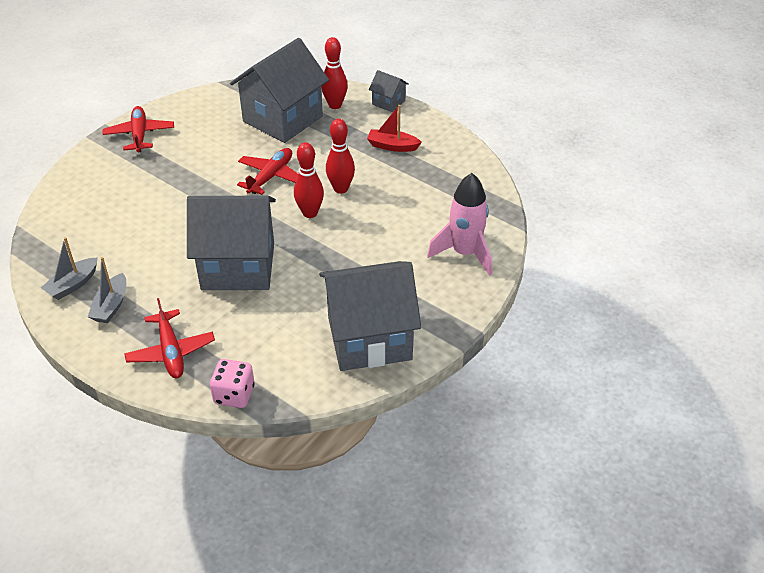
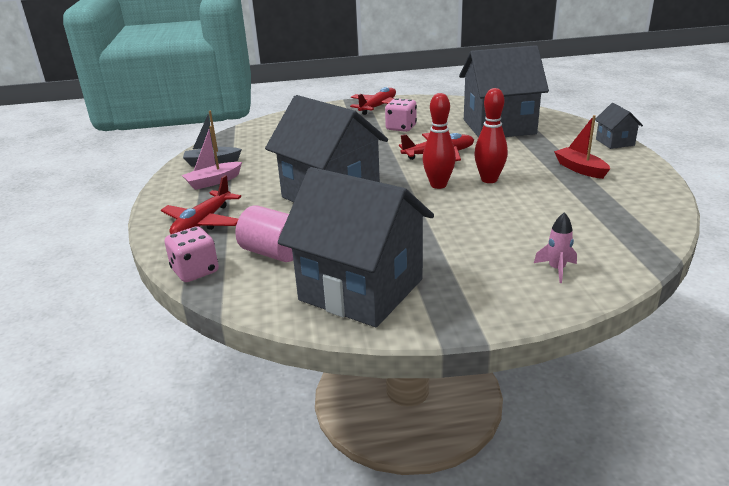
camera: 45 degrees right, 15 degrees down
(111, 306) = (213, 182): grey boat -> pink boat
(198, 156) = (401, 128): none -> pink dice
(270, 345) = (273, 253): none -> pink cylinder
(335, 105) = (558, 131): red bowling pin -> none
(464, 253) = (556, 269): pink rocket -> pink rocket, size x0.47

